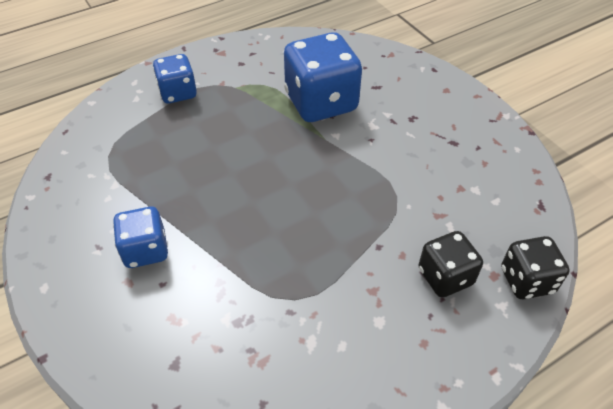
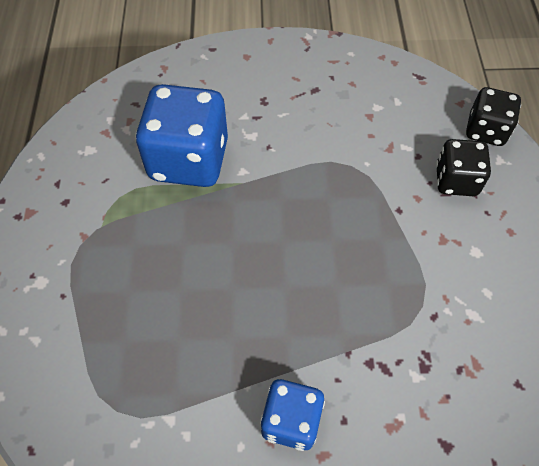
camera: 60 degrees left, 10 degrees up
(178, 93) = (64, 288): blue dice -> none

